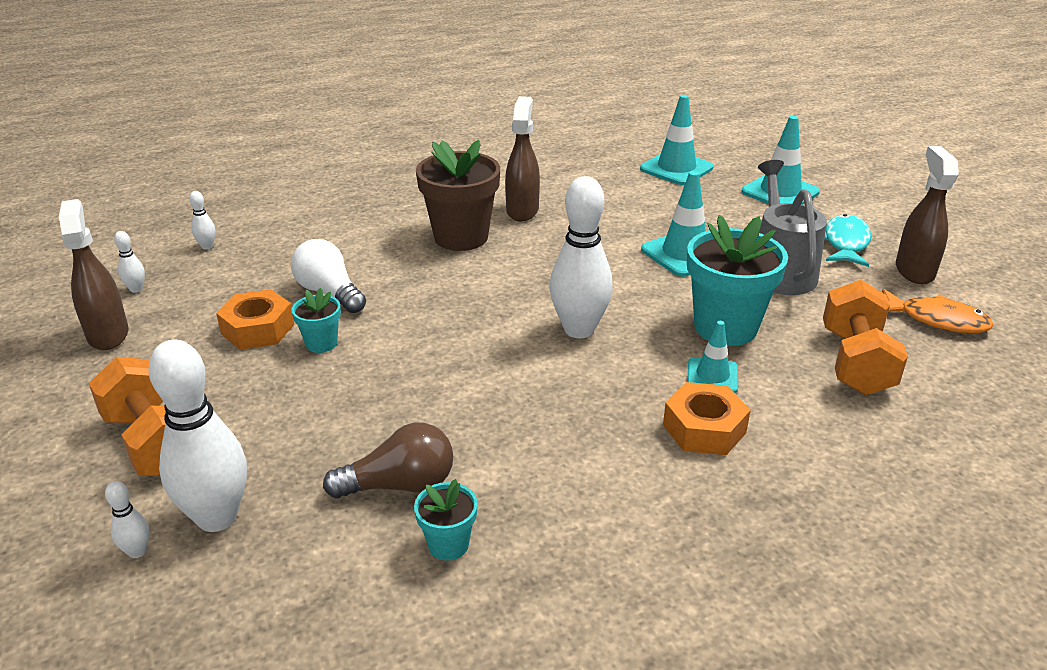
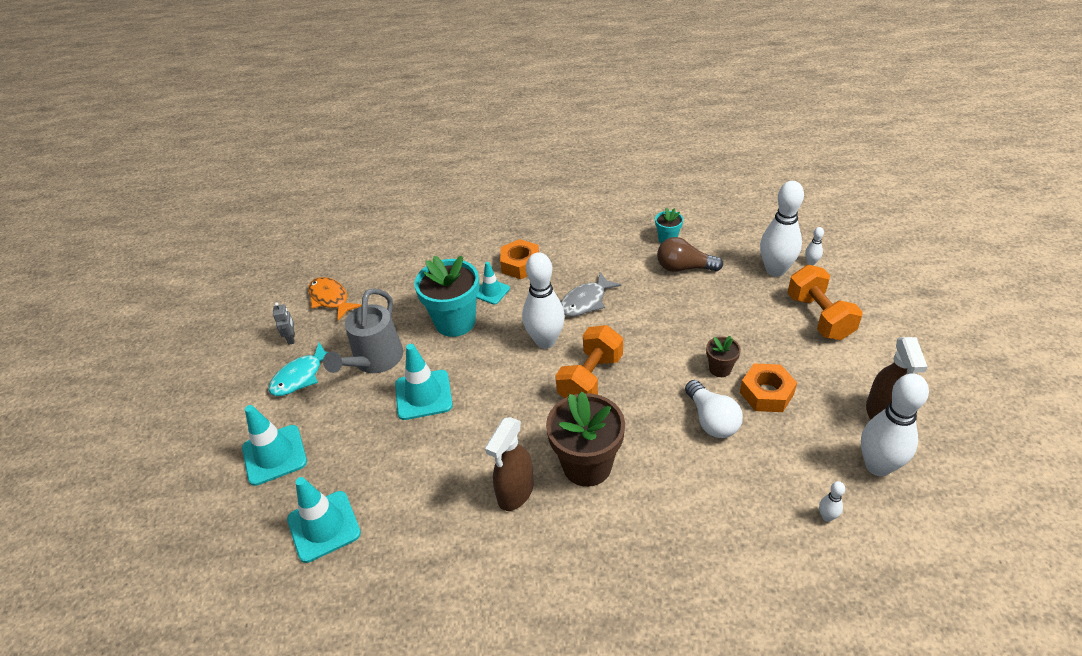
camera: 155 degrees left, 10 degrees up
(136, 289) = (878, 466): white bowling pin -> white bowling pin, size x2.37
(321, 343) = (720, 369): turquoise flower pot -> brown flower pot
(551, 391) = (586, 301): none -> grey fish
(855, 362) = (408, 283): orange dumbbell -> orange dumbbell (590, 379)
(914, 271) = (291, 338): brown spray bottle -> grey robot

